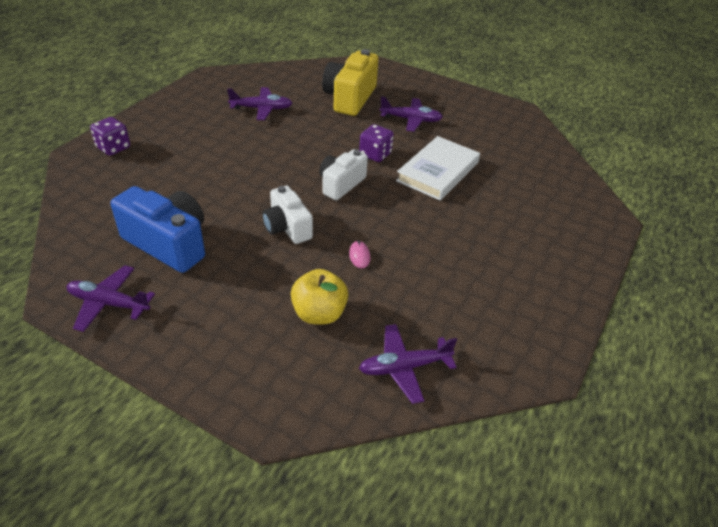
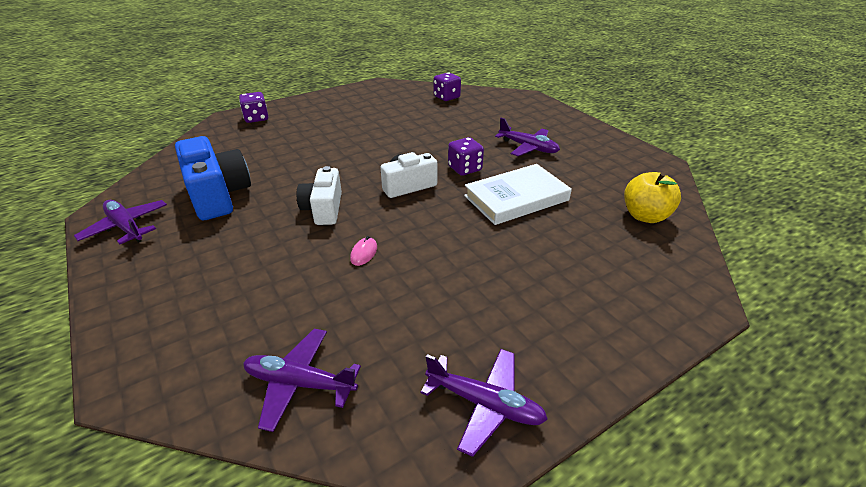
camera: 30 degrees right, 5 degrees down
(262, 109) = (396, 113): purple plane -> purple plane (485, 404)
(294, 79) = (446, 97): none -> purple dice
(319, 313) = (273, 294): yellow apple -> yellow apple (645, 216)
(350, 98) = (483, 120): yellow camera -> none

